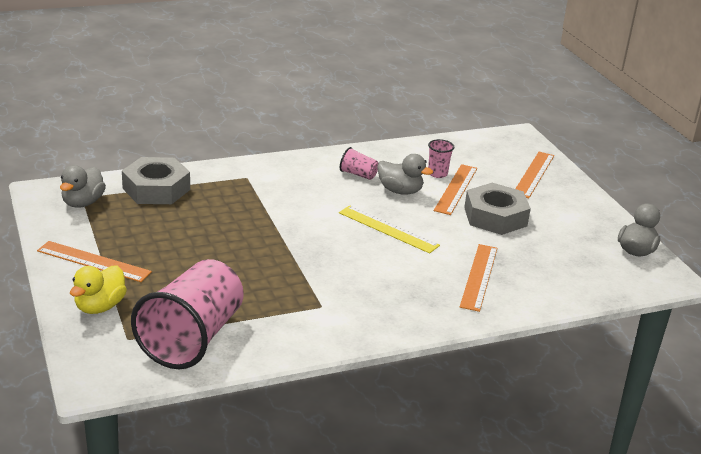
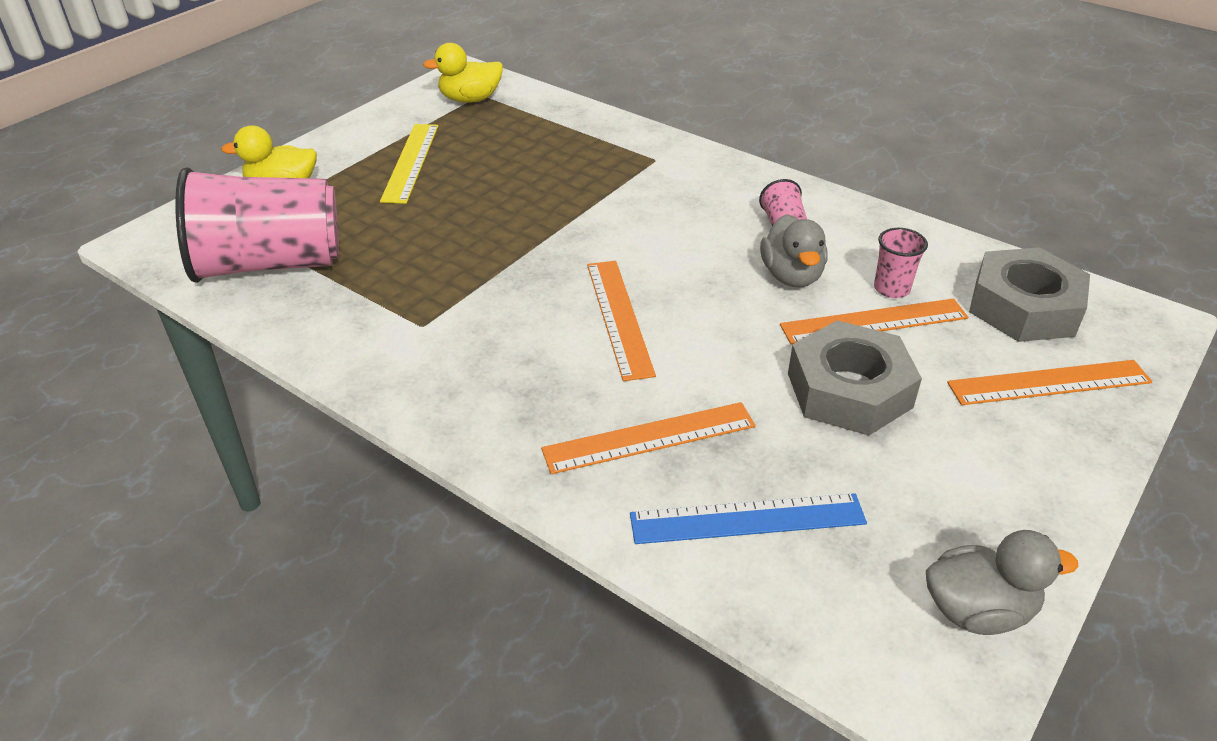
camera: 60 degrees right, 10 degrees up
(83, 203) = (470, 99): grey duck -> yellow duck
(94, 261) = (364, 150): orange ruler -> orange ruler (619, 317)
(156, 189) = (551, 122): grey nut -> grey nut (1024, 307)
(388, 229) = (675, 305): yellow ruler -> yellow ruler (410, 162)
(550, 275) = (747, 519): none -> blue ruler

